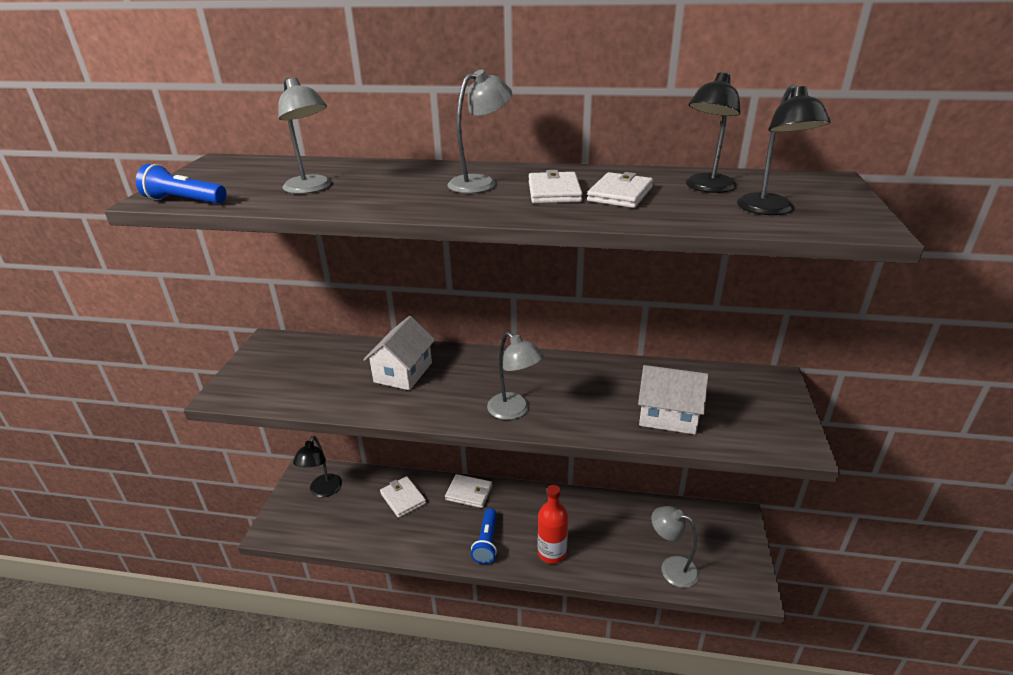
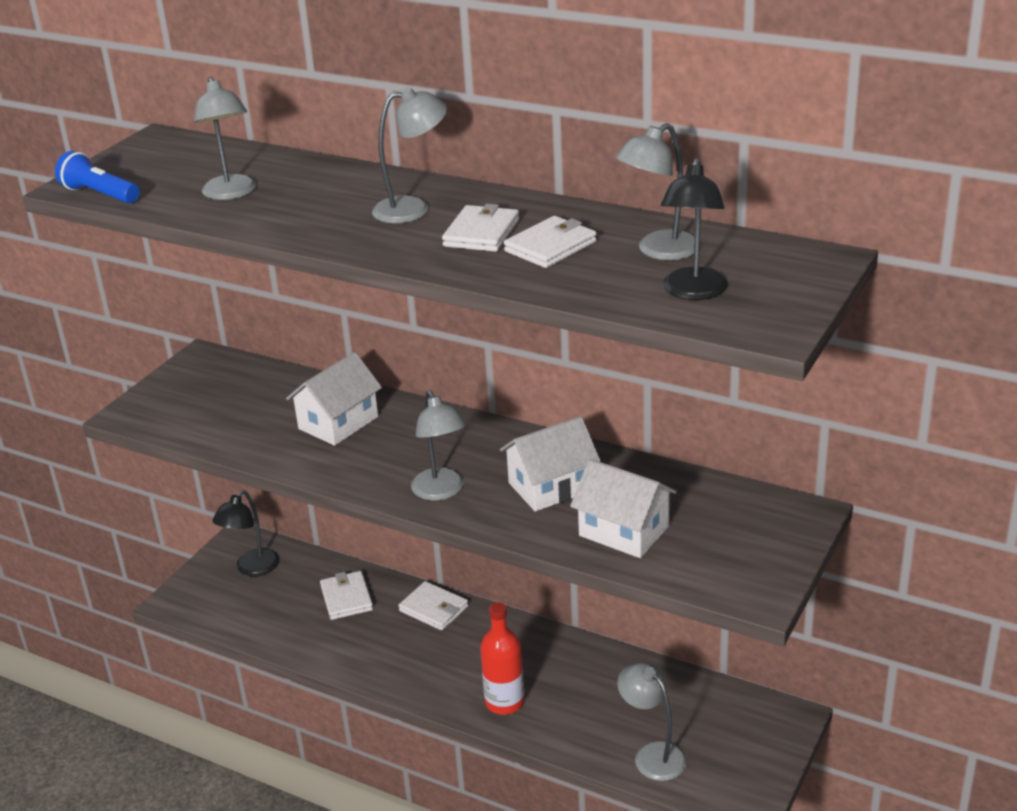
camera: 20 degrees right, 0 degrees up
(487, 542) = (428, 672): blue flashlight -> none
(592, 392) = (551, 486): none -> white house
(706, 188) = (658, 251): black lamp -> grey lamp

